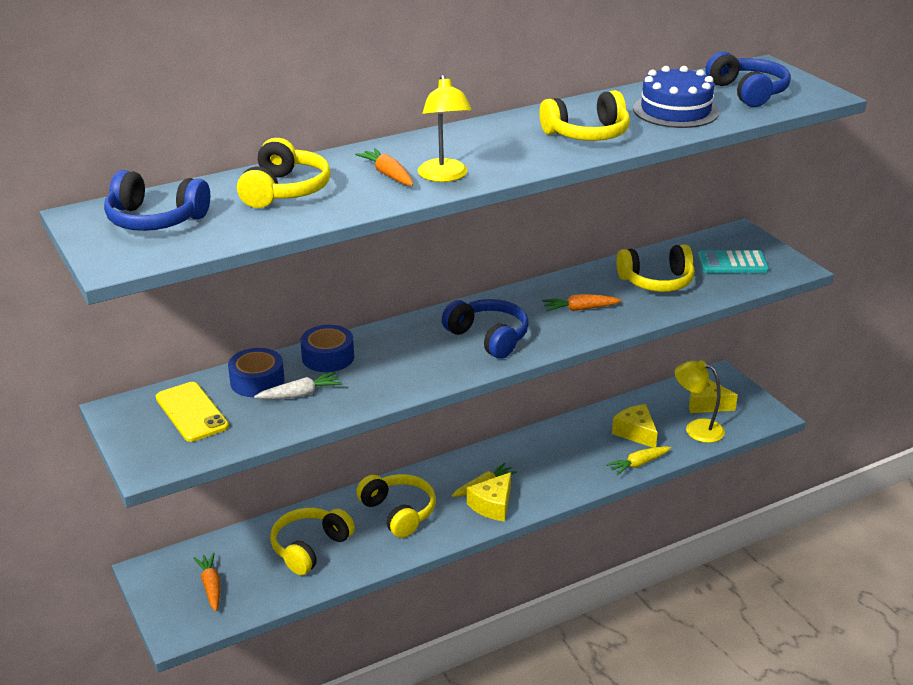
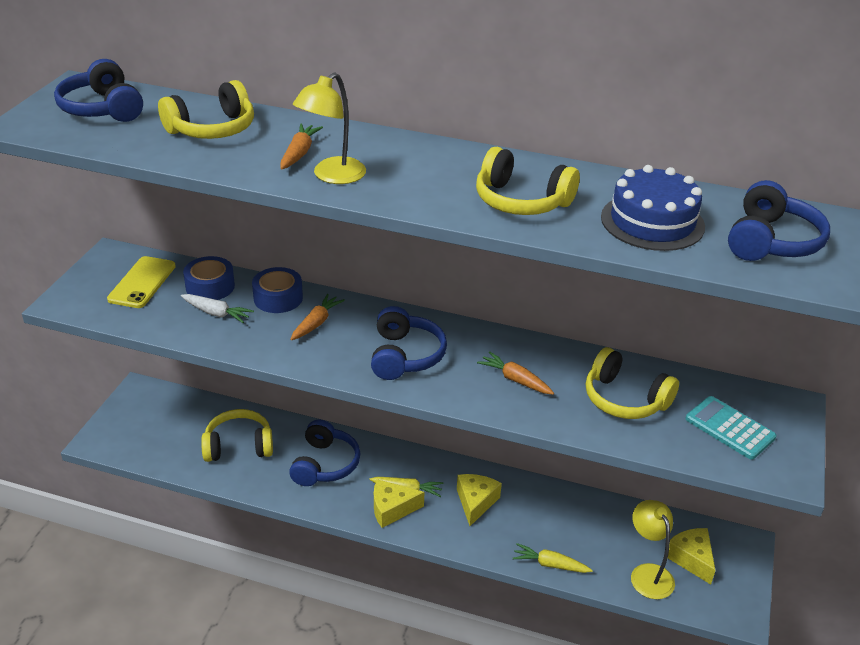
camera: 45 degrees right, 5 degrees up
(211, 586) = (153, 426): orange carrot -> orange carrot (316, 323)
(398, 512) = (325, 464): yellow headphones -> blue headphones
(635, 433) = (588, 537): yellow cheese -> yellow cheese (475, 502)

